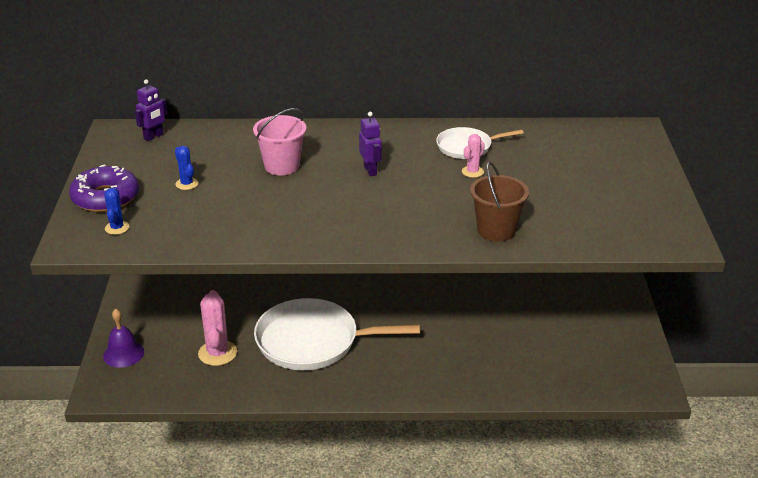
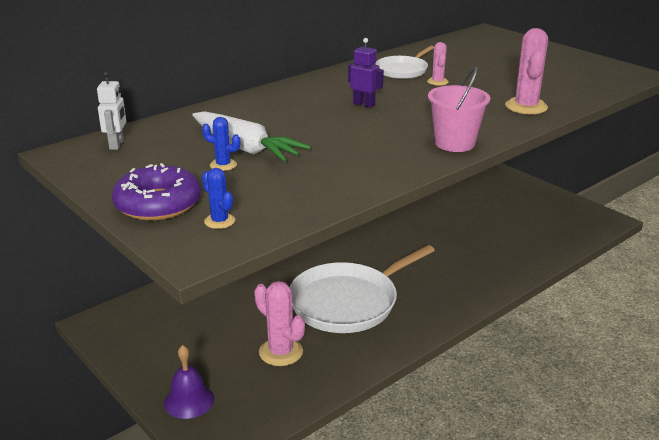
camera: 40 degrees left, 5 degrees down
(153, 136) = (117, 144): purple robot -> white robot
(222, 175) = (245, 148): none -> white carrot
(282, 166) = (286, 125): pink bucket -> pink bucket (454, 143)
(496, 230) = (526, 107): brown bucket -> pink cactus

